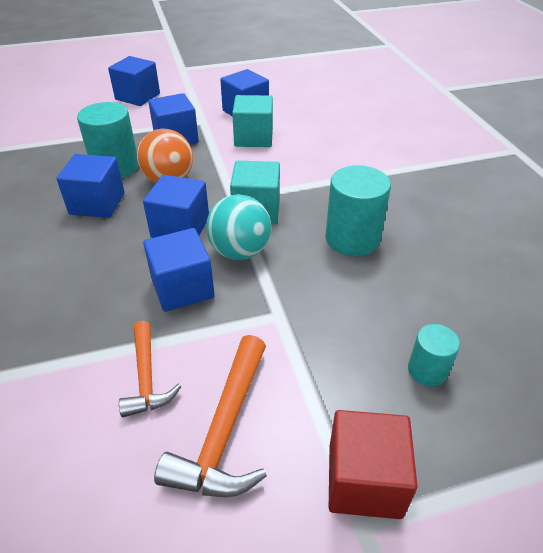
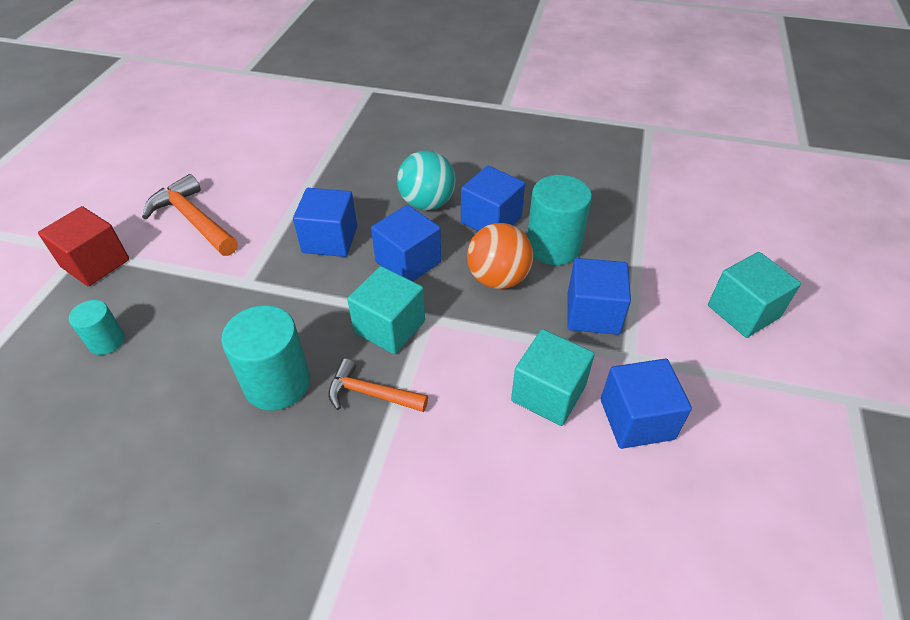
camera: 120 degrees right, 5 degrees up
(137, 96) = (743, 311): blue cube -> turquoise cube
(147, 378) = (266, 200): orange hammer -> orange hammer (370, 394)
(240, 251) = (339, 289): turquoise ball -> turquoise ball (427, 203)

